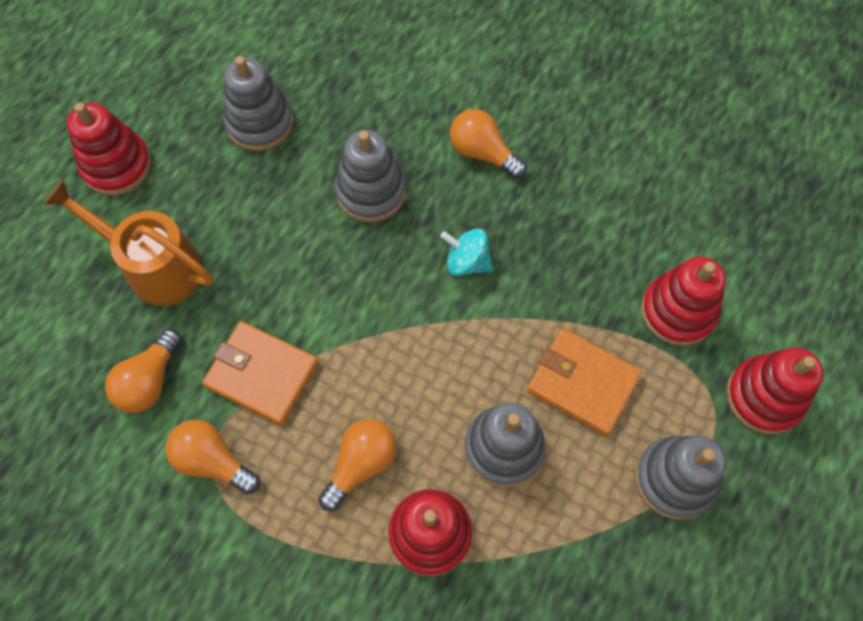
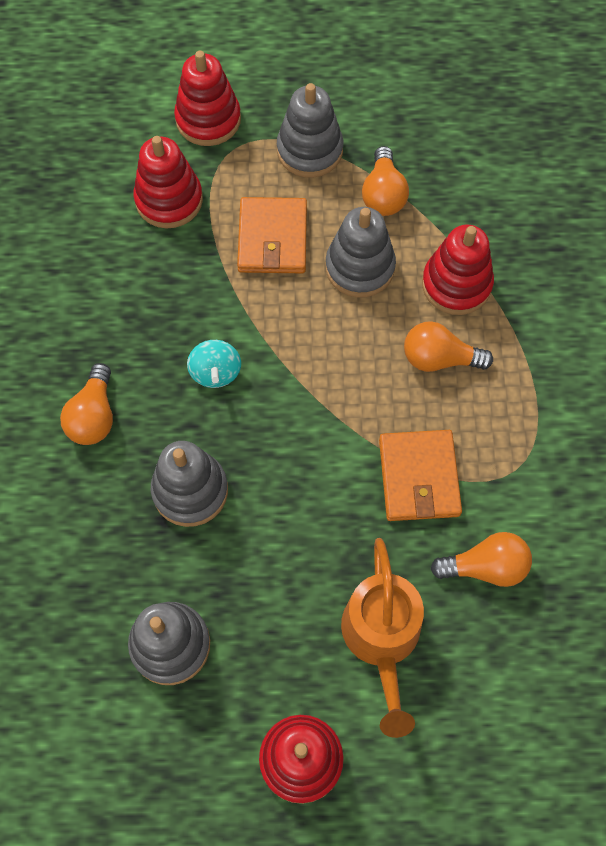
camera: 120 degrees left, 0 degrees up
(213, 461) = (512, 469): orange light bulb -> orange light bulb (383, 194)

